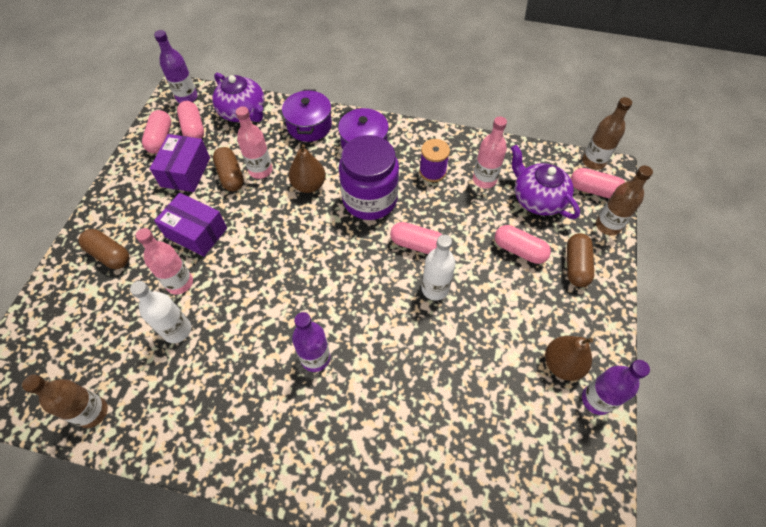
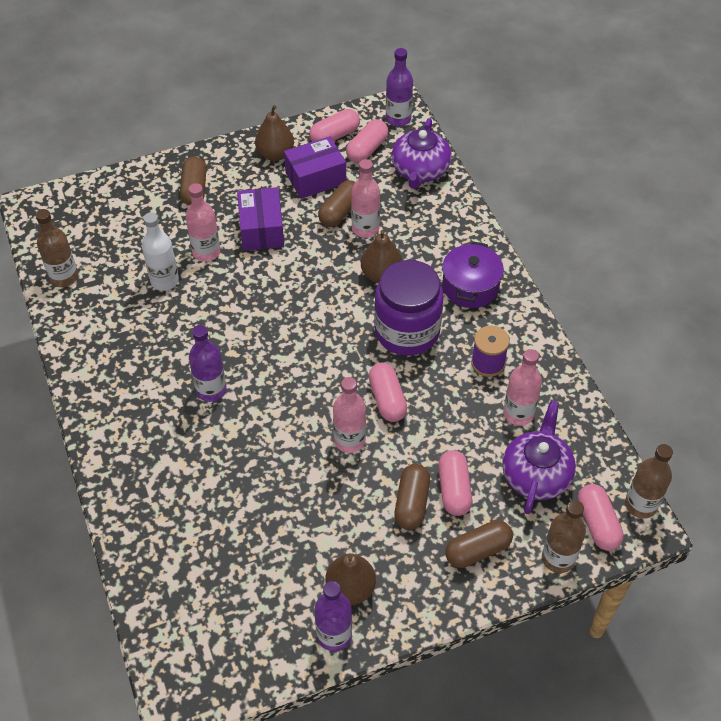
camera: 55 degrees right, 5 degrees down
(136, 183) = (275, 154): none -> brown pear
(309, 125) = (452, 230): purple pot -> none
(435, 289) = (349, 440): white bottle -> pink bottle
(514, 282) = (411, 503): none -> brown capsule

